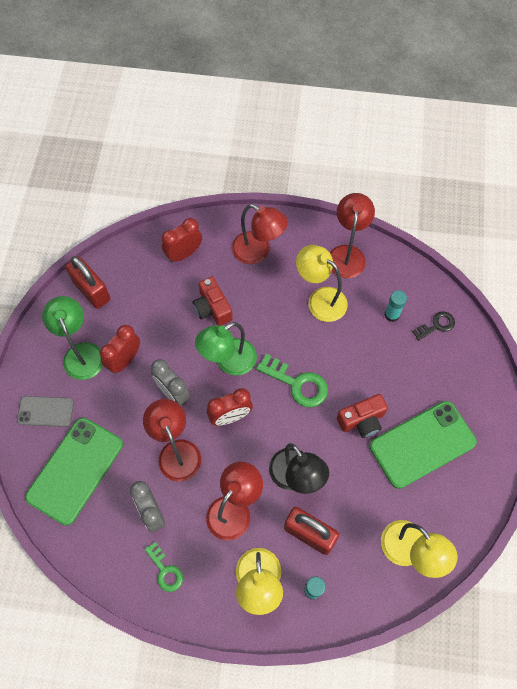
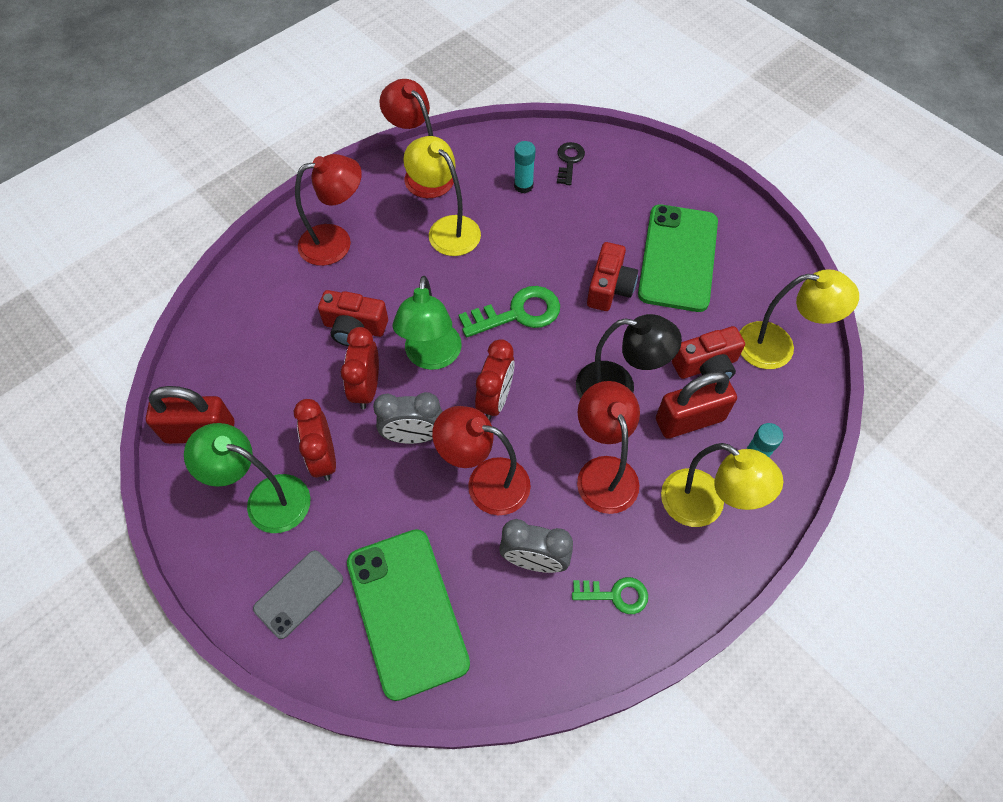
camera: 50 degrees left, 5 degrees down
(184, 254) = (261, 308): red clock -> red clock (366, 388)
(320, 299) = (446, 229): yellow lamp -> yellow lamp turned 60 degrees clockwise
(355, 518) = (706, 366): none -> red camera

